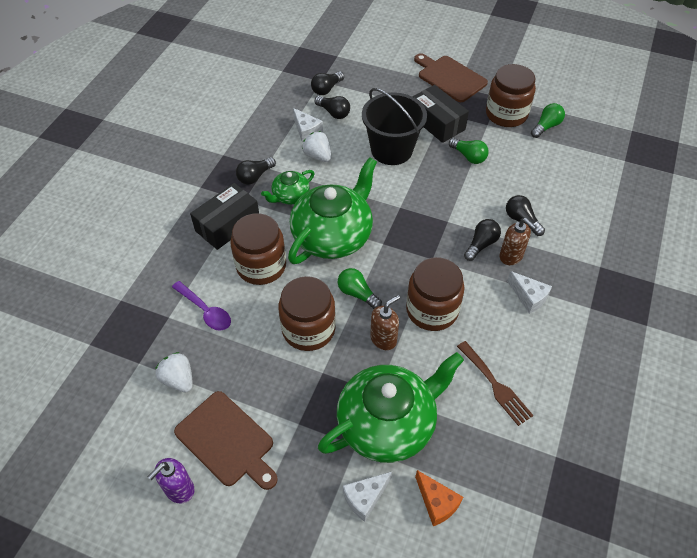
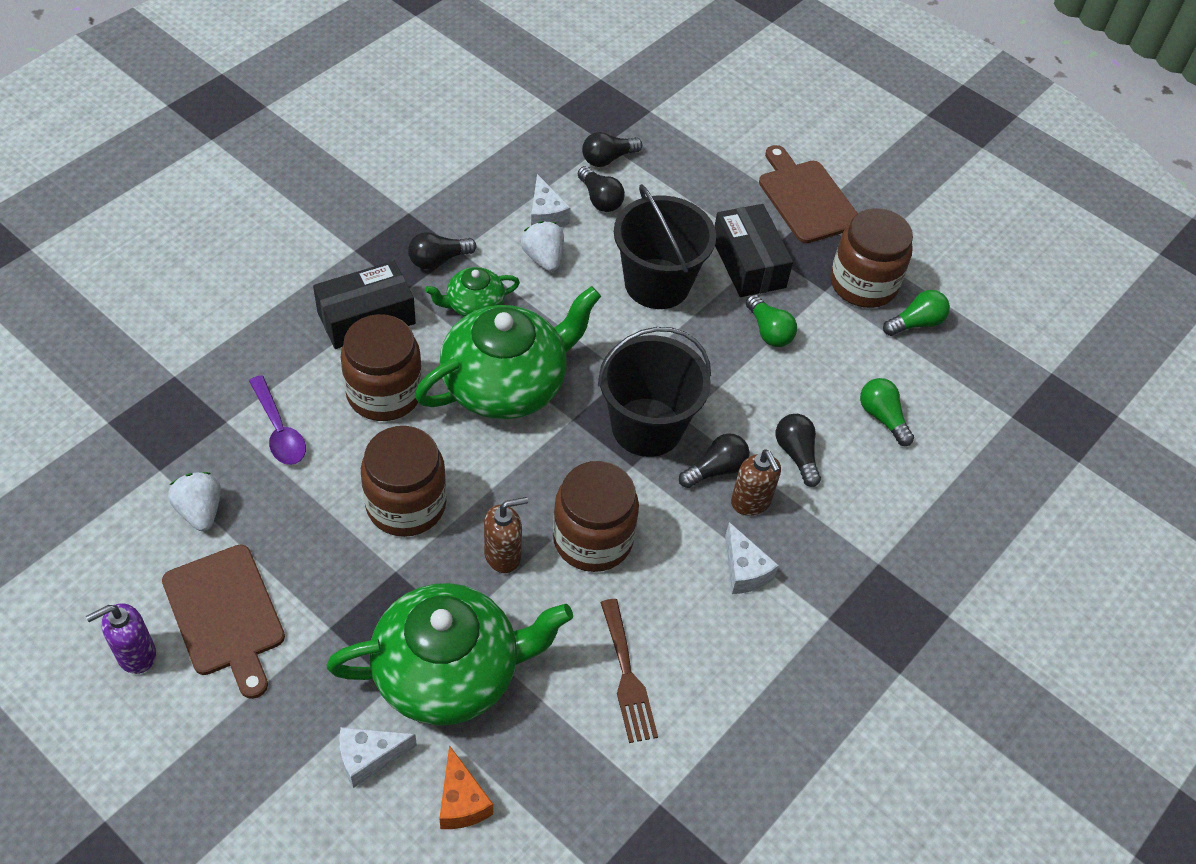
camera: 15 degrees right, 0 degrees up
(357, 293) = (498, 478): green light bulb -> green light bulb (882, 417)
(429, 233) = (647, 427): none -> black bucket

